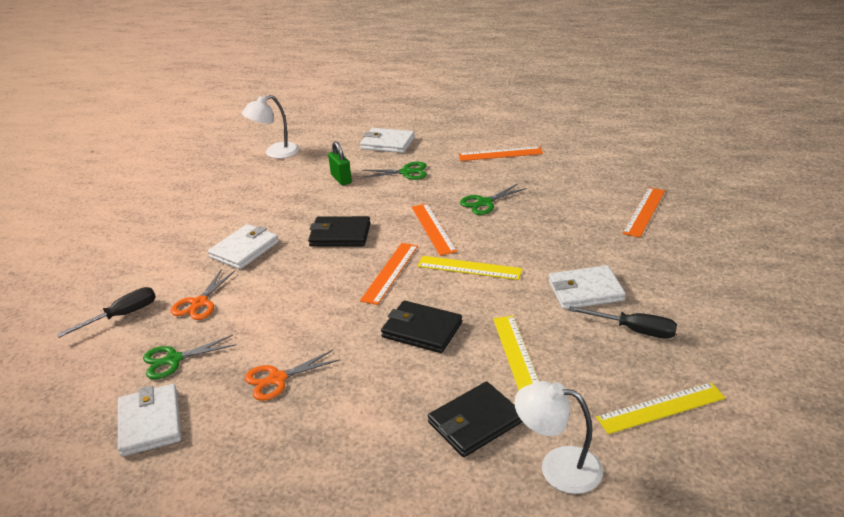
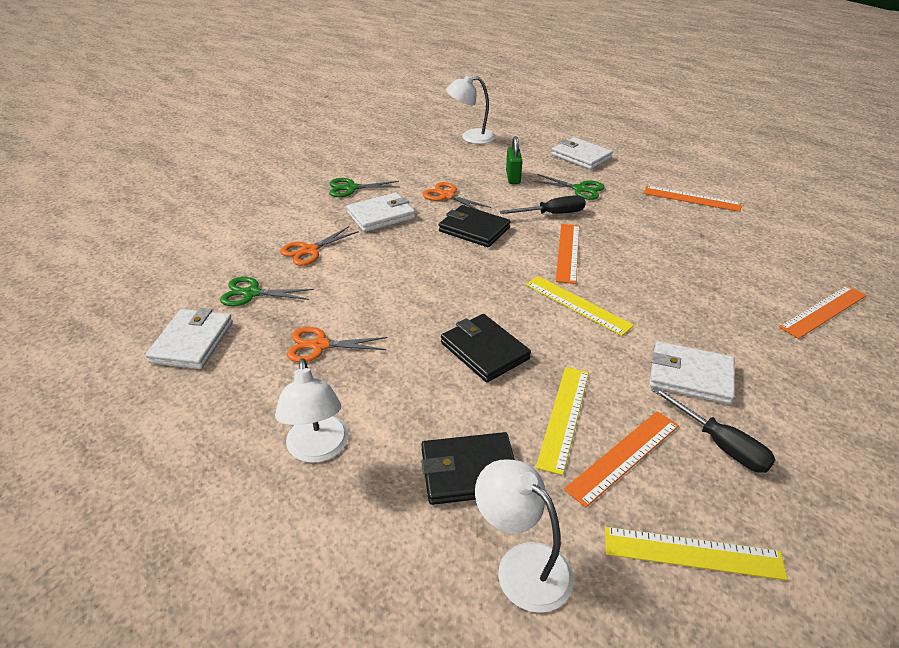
camera: 25 degrees right, 5 degrees up
(122, 315) = (243, 239): black screwdriver -> black screwdriver (552, 214)
(294, 213) = (447, 196): none -> orange scissors
(343, 458) = (318, 450): none -> white lamp
(390, 272) = (494, 281): orange ruler -> orange ruler (623, 456)
(485, 203) = (640, 243): green scissors -> green scissors (351, 188)

